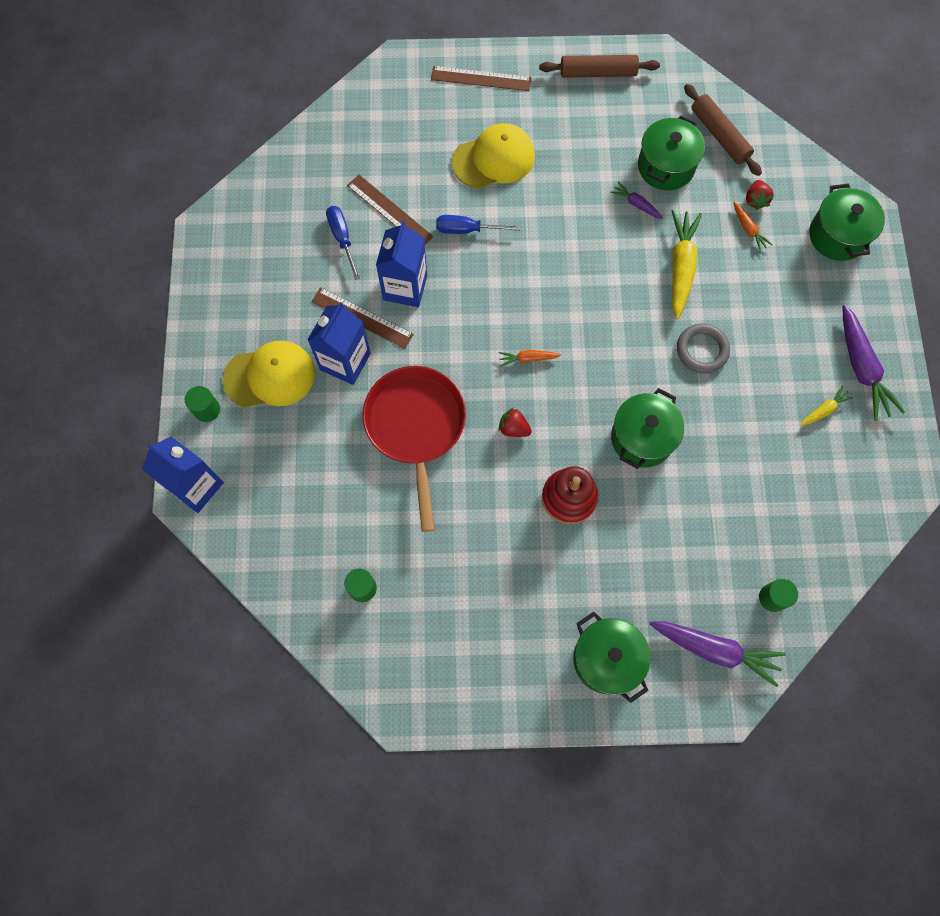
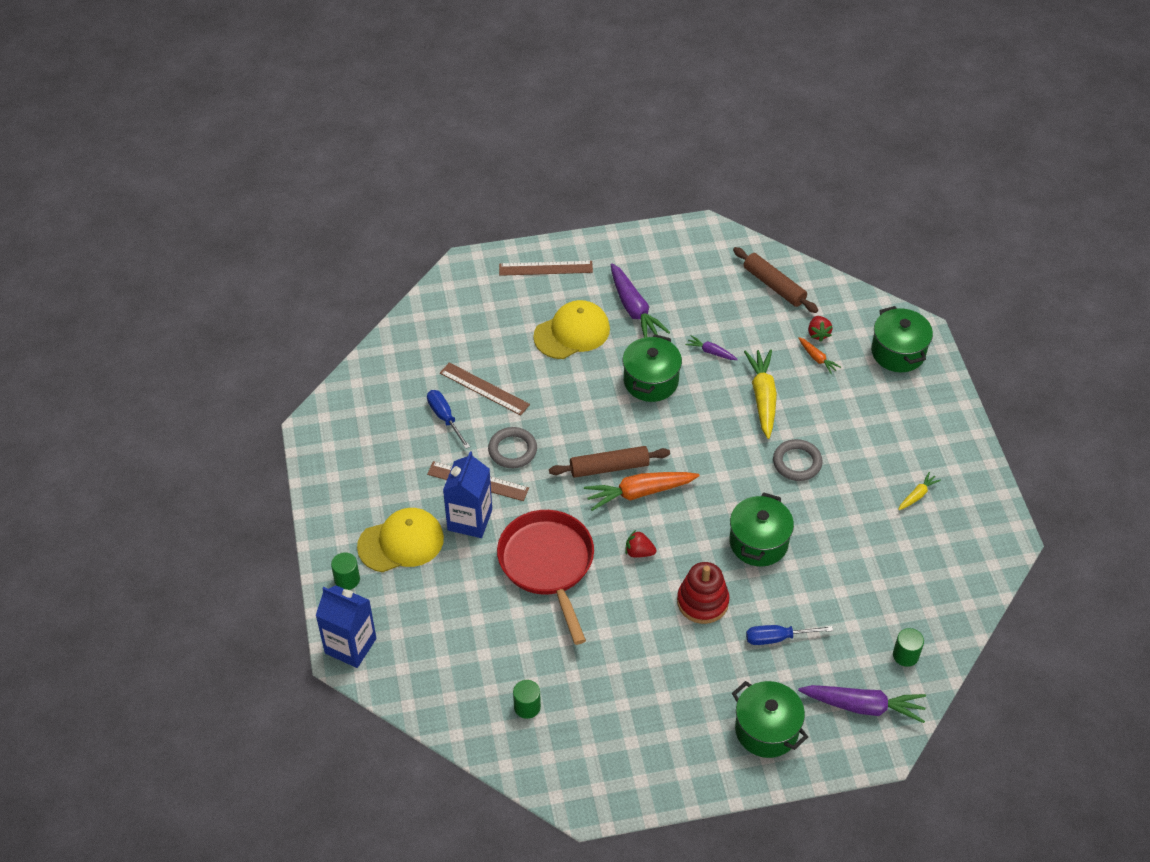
camera: 10 degrees left, 20 degrees down
(405, 287) = (512, 450): blue carton -> grey ring
(467, 230) = (560, 394): blue screwdriver -> blue screwdriver (777, 638)
(528, 359) = (639, 493): orange carrot -> orange carrot, size x1.99
(598, 72) = (652, 249): brown rolling pin -> brown rolling pin (609, 467)
(666, 166) = (731, 317): green pot -> green pot (651, 381)
(861, 368) = (943, 456): purple carrot -> purple carrot (634, 309)

